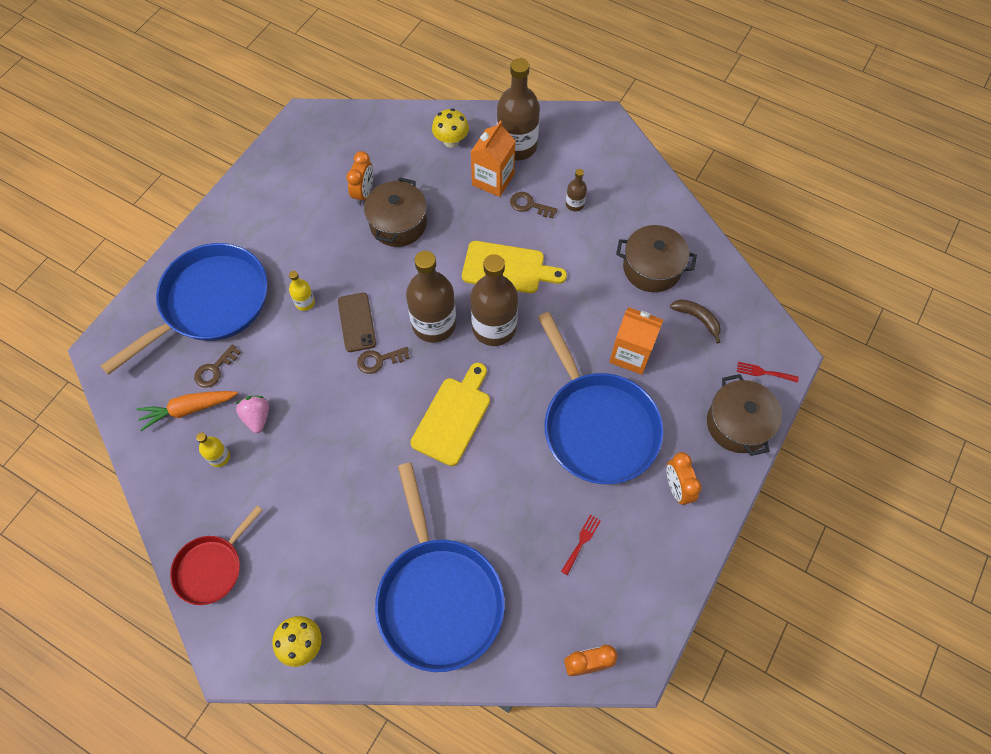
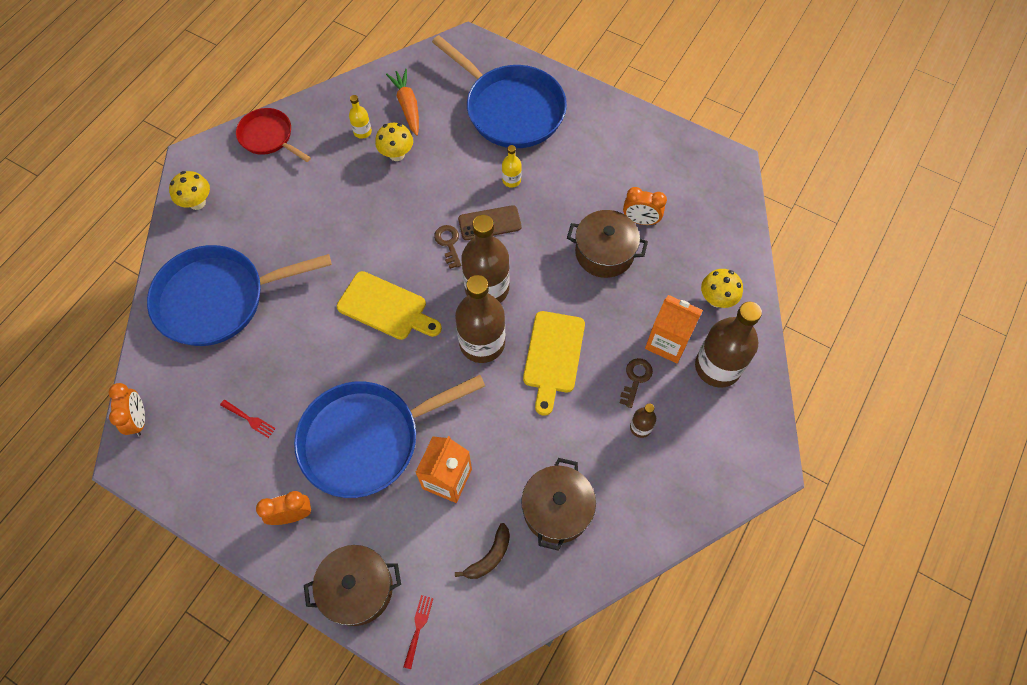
camera: 90 degrees right, 0 degrees up
(214, 370) = (444, 120): brown key -> none
(257, 417) = (396, 154): pink strawberry -> yellow mushroom

